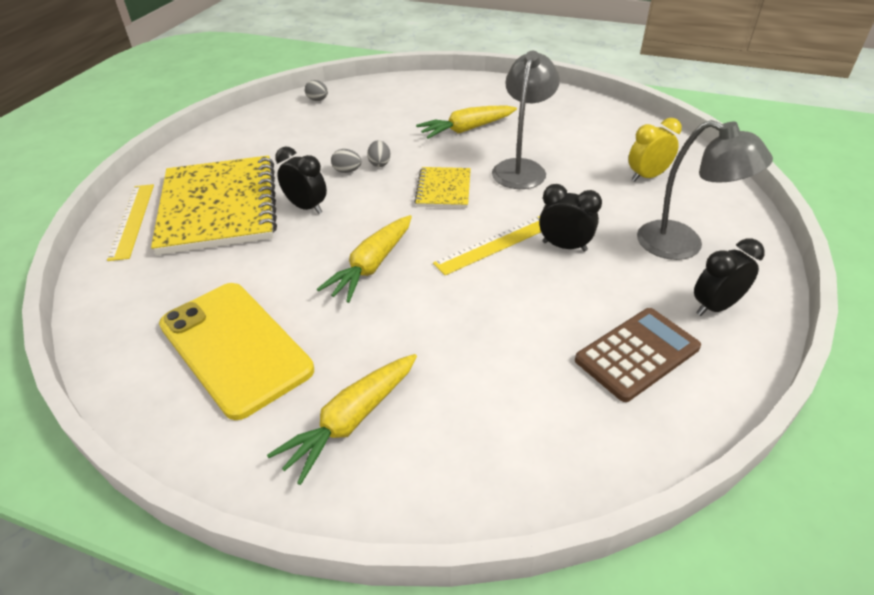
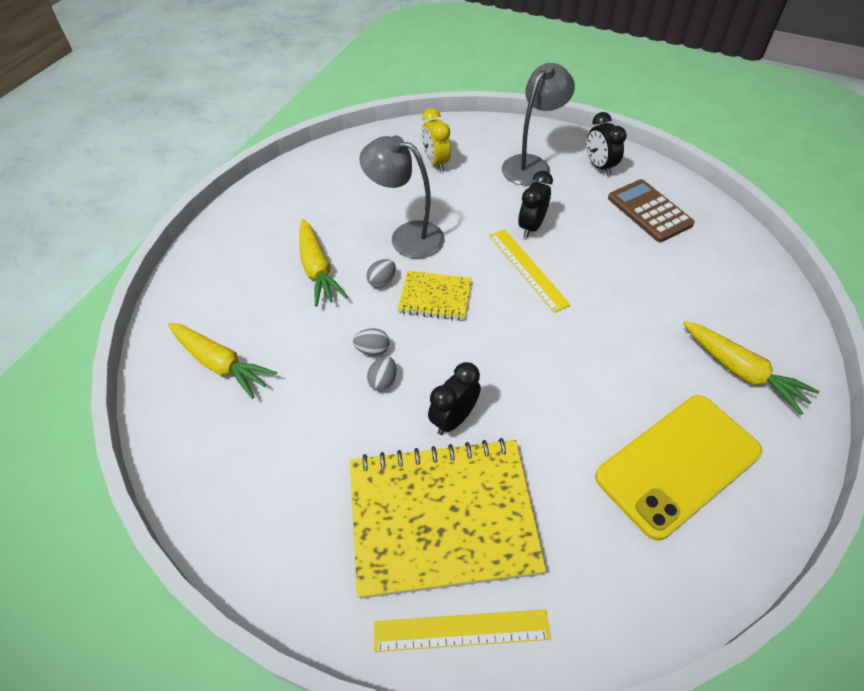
camera: 85 degrees left, 10 degrees up
(318, 100) = (179, 421): grey egg -> grey egg (382, 281)
(372, 265) = (557, 358): yellow carrot -> yellow carrot (220, 364)

